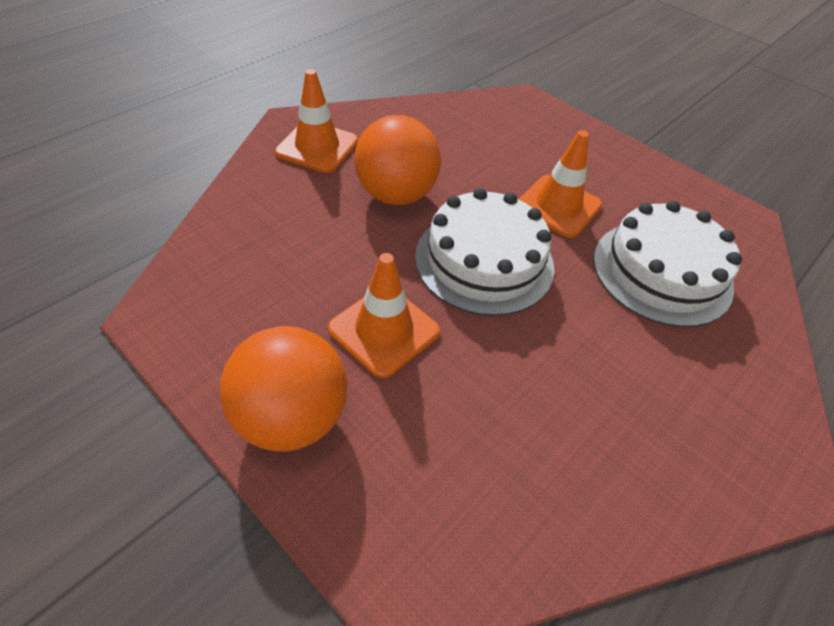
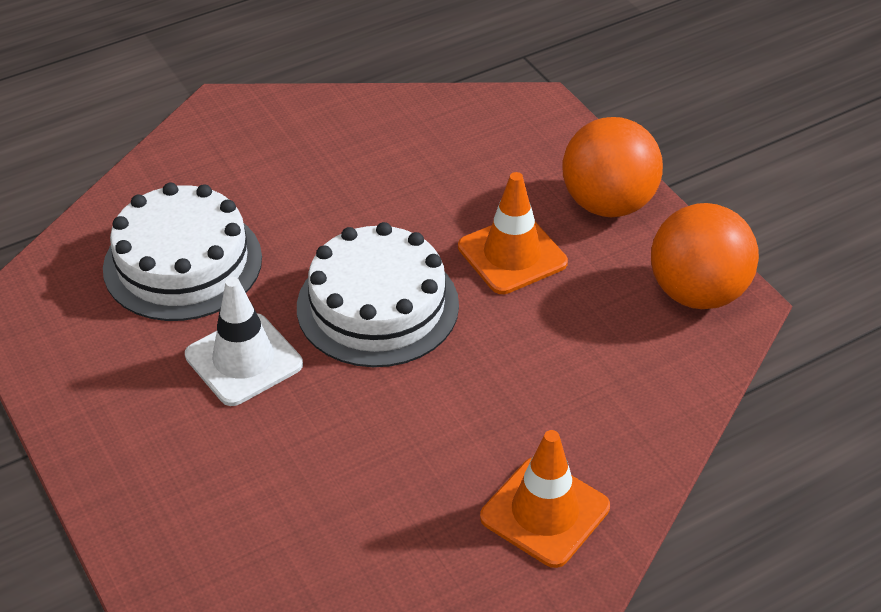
camera: 160 degrees left, 5 degrees down
(396, 195) = (451, 409): orange ball -> orange ball (697, 293)
(558, 206) = (244, 360): orange traffic cone -> white traffic cone

